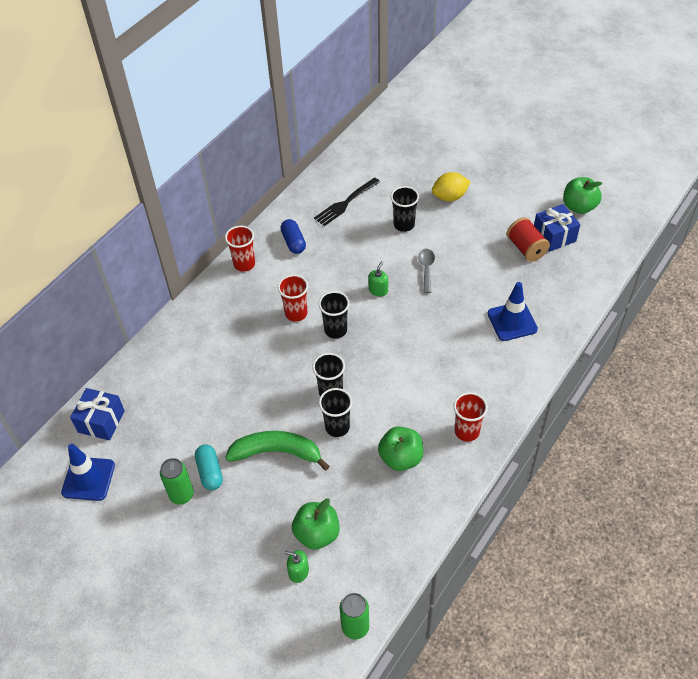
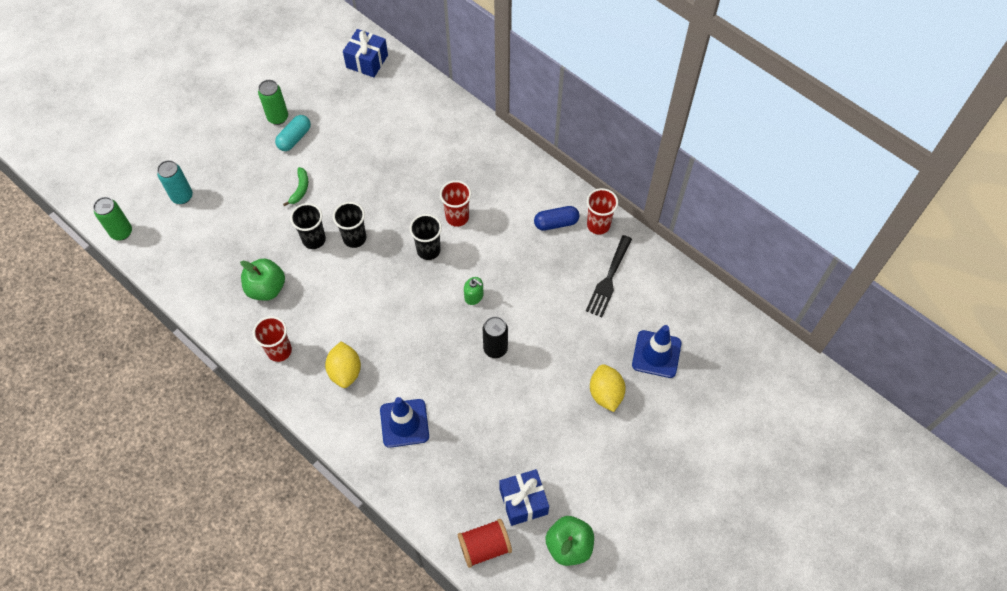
camera: 95 degrees right, 10 degrees up
(88, 479) = (312, 54): blue traffic cone -> blue traffic cone (656, 354)
(210, 472) = (294, 138): turquoise capsule -> turquoise capsule turned 45 degrees counterclockwise
(244, 264) = (532, 176): red cup -> red cup (598, 225)
(276, 452) = (300, 189): green banana -> green banana, size x0.50
(298, 572) = (182, 196): green soap dispenser -> turquoise can
(317, 534) = (211, 213): green apple -> none
(345, 203) = (608, 279): black fork -> black fork turned 120 degrees counterclockwise
(404, 225) = (566, 336): black cup -> none
(426, 269) = (495, 348): grey spoon -> black can
(474, 373) = (345, 371): none -> yellow lemon
(526, 248) = (508, 463): red spool -> red spool (484, 546)

